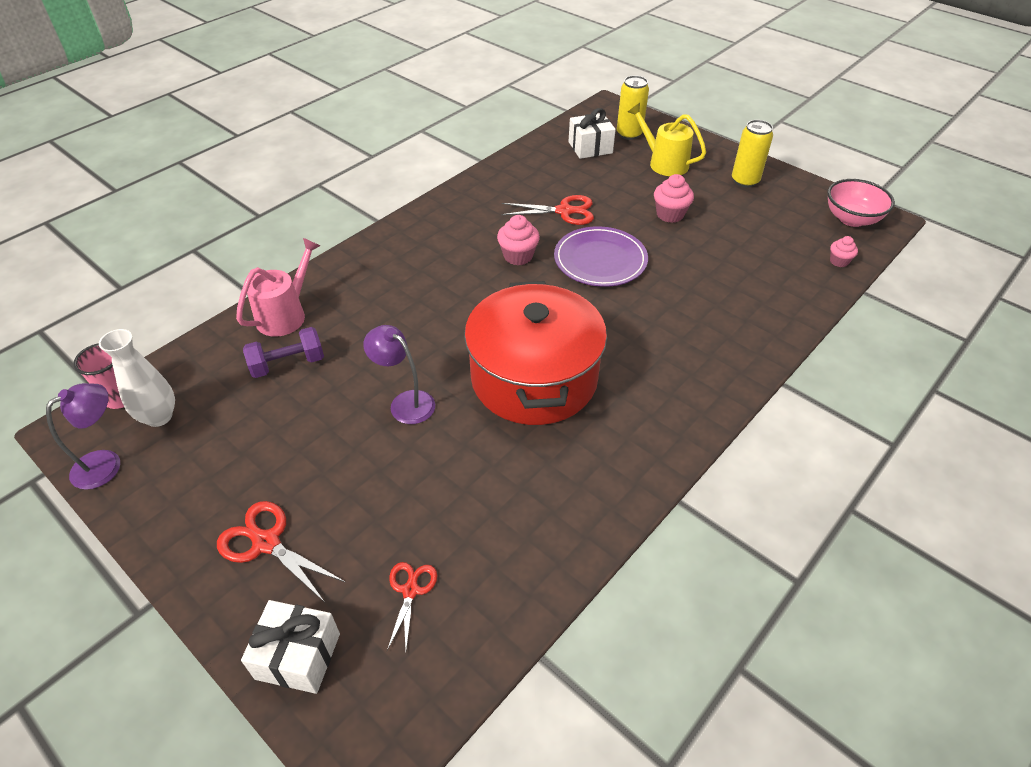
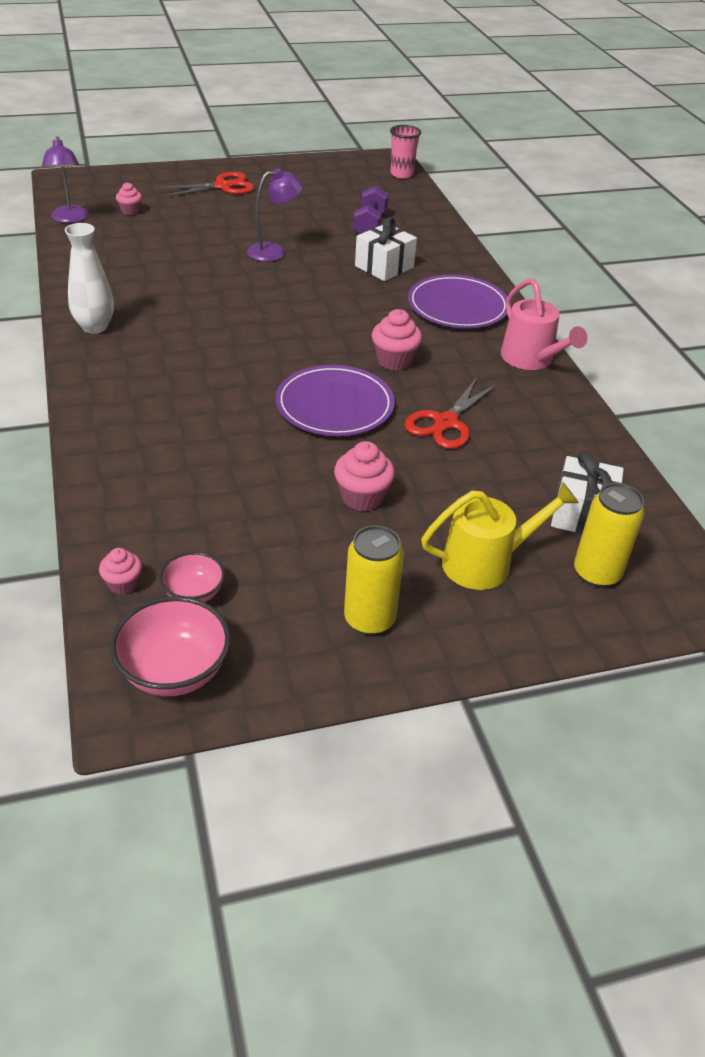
camera: 120 degrees right, 5 degrees down
(106, 463) = (346, 162): purple lamp -> purple lamp (70, 219)
(159, 417) = (369, 180): white vase -> white vase (95, 327)
(286, 314) = (430, 238): pink watering can -> pink watering can (531, 360)
(298, 656) = (141, 178): white gift -> white gift (384, 267)
(406, 256) = (458, 306): none -> purple plate
(410, 590) = (130, 211): red scissors -> pink cupcake
(534, 378) = (227, 305): red pot -> none
(808, 236) = (193, 593): none -> pink bowl

